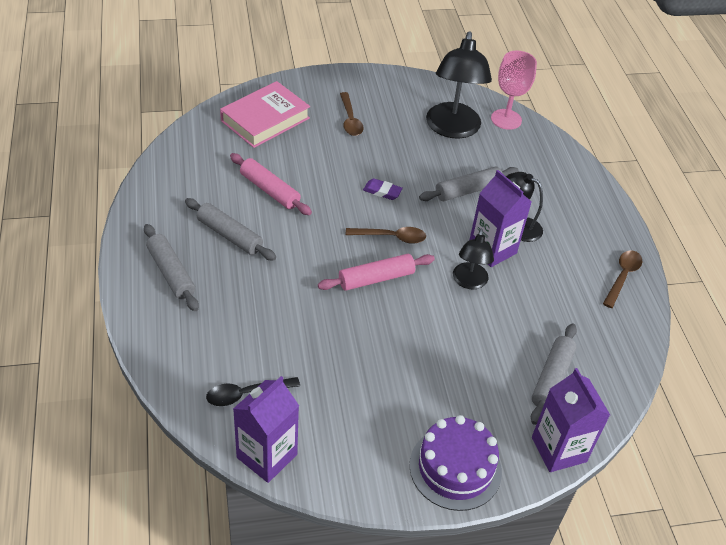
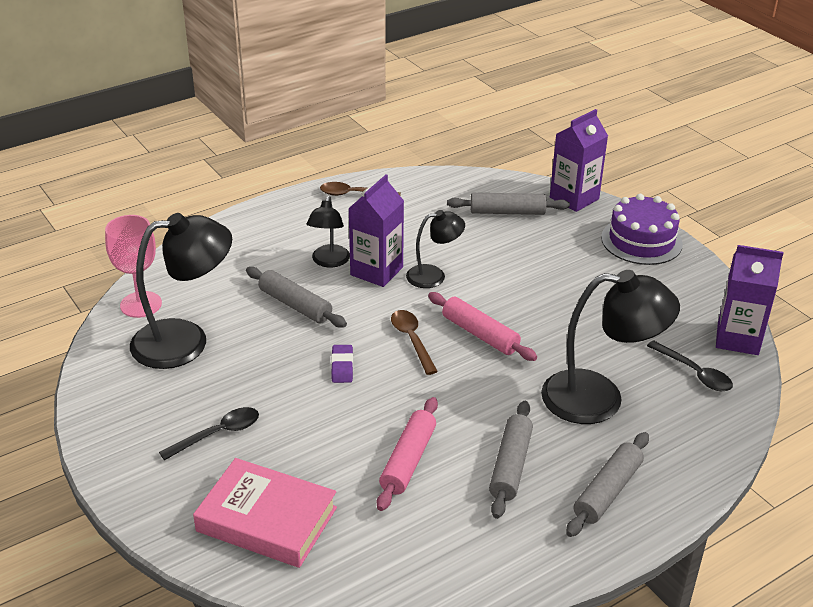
camera: 110 degrees left, 10 degrees down
(259, 315) = (599, 399): none -> black lamp
(350, 120) = (218, 434): brown spoon -> black spoon

